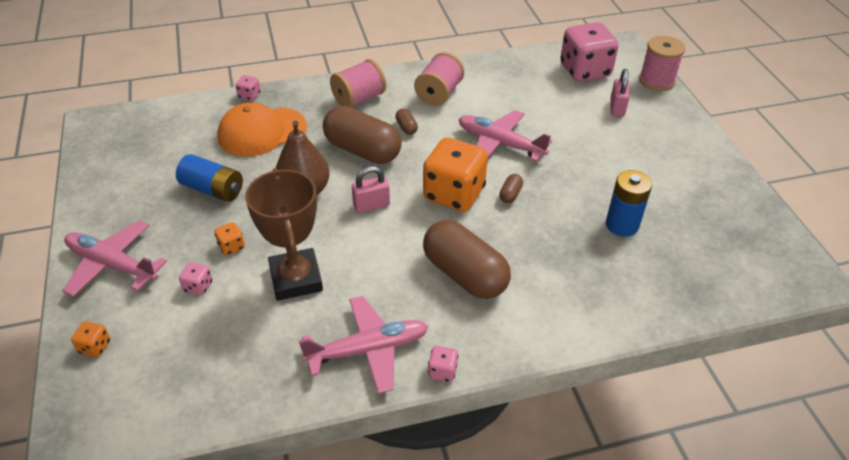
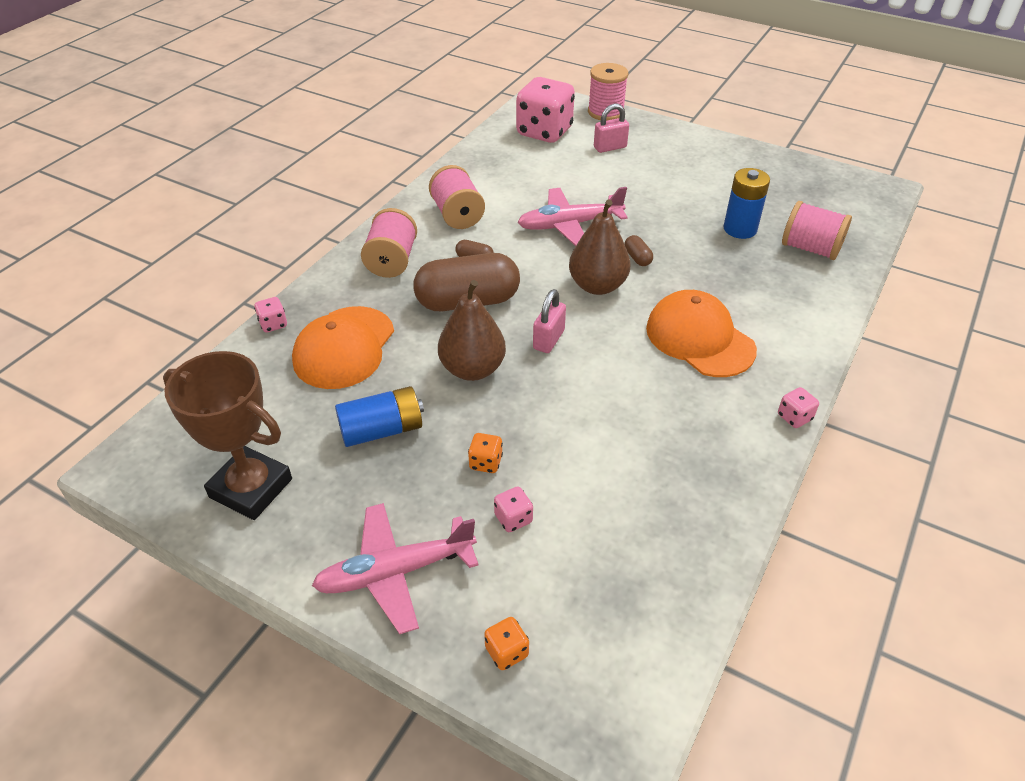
camera: 45 degrees left, 0 degrees up
(296, 279) = (585, 442): brown trophy -> brown trophy (251, 488)
(368, 350) = (725, 447): pink plane -> none
(454, 194) = (597, 286): orange dice -> brown pear
(464, 274) = (699, 338): brown capsule -> orange cap
(617, 108) = (610, 147): pink padlock -> pink padlock turned 75 degrees counterclockwise
(656, 276) = (810, 248): none -> pink spool

